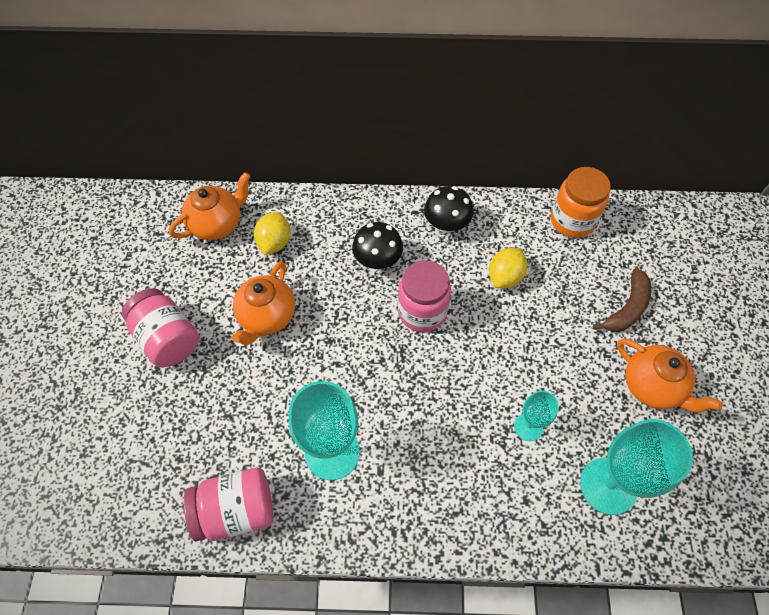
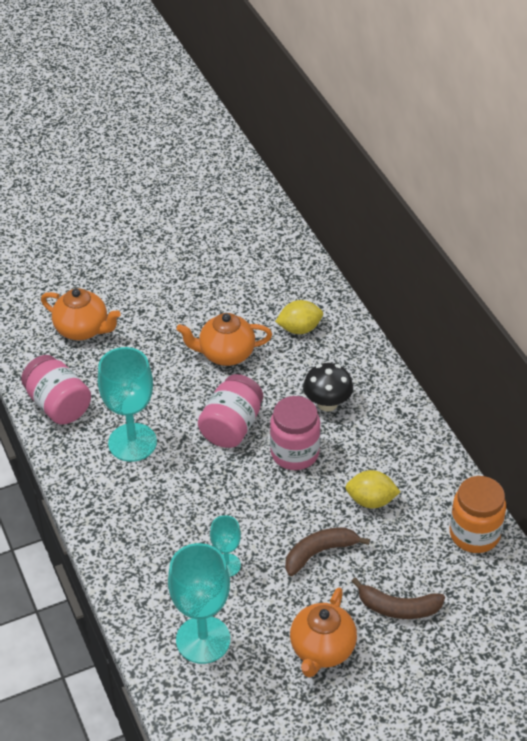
camera: 65 degrees right, 15 degrees down
(167, 338) = (170, 305): pink jar -> pink jar (231, 426)
(217, 224) = (293, 285): orange teapot -> orange teapot (83, 330)
(446, 224) = (400, 438): black mushroom -> none
(545, 342) = (319, 553): none -> brown banana

